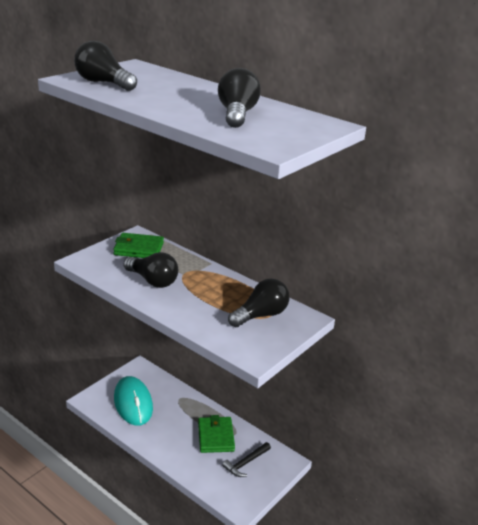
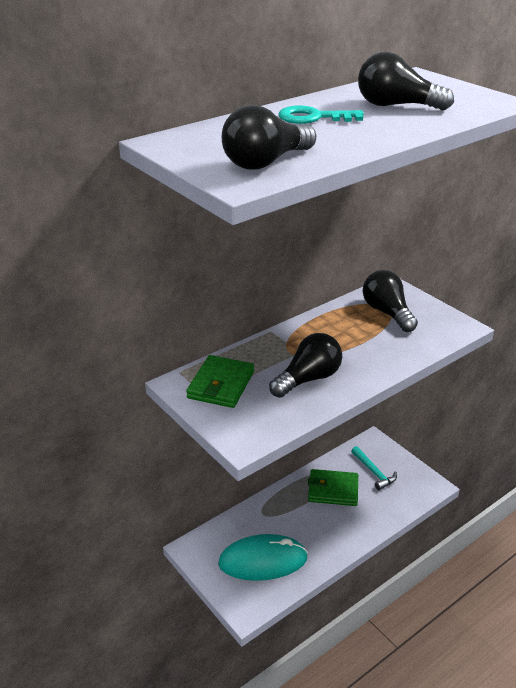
camera: 75 degrees left, 5 degrees up
(195, 93) = (313, 118): none -> turquoise key
(246, 463) = (374, 472): black hammer -> turquoise hammer

